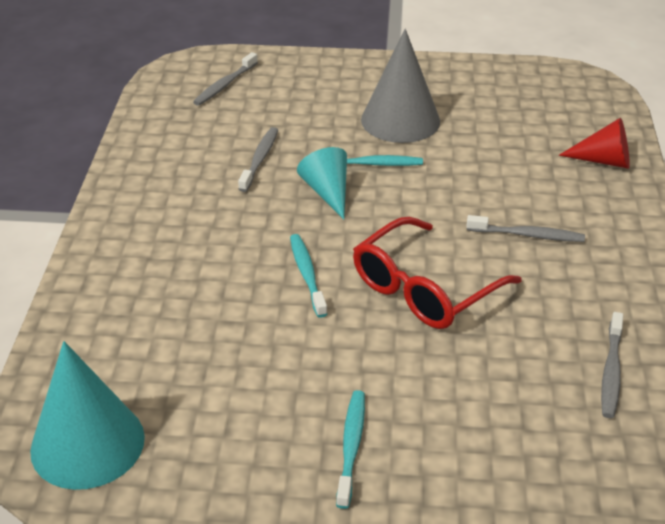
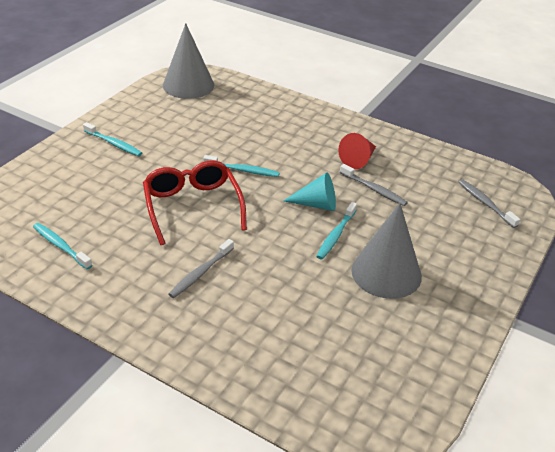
camera: 115 degrees right, 0 degrees up
(87, 443) = (188, 85): turquoise cone -> grey cone
(604, 160) = (251, 367): red cone -> red cone (358, 160)
(611, 371) = (60, 246): grey toothbrush -> turquoise toothbrush

